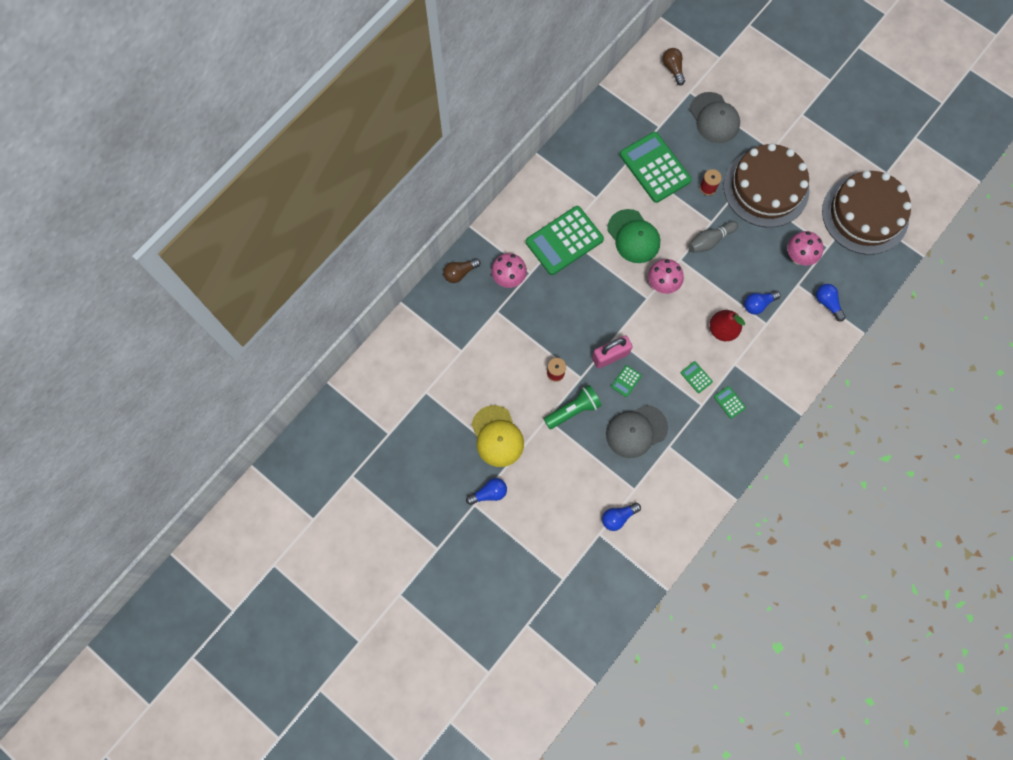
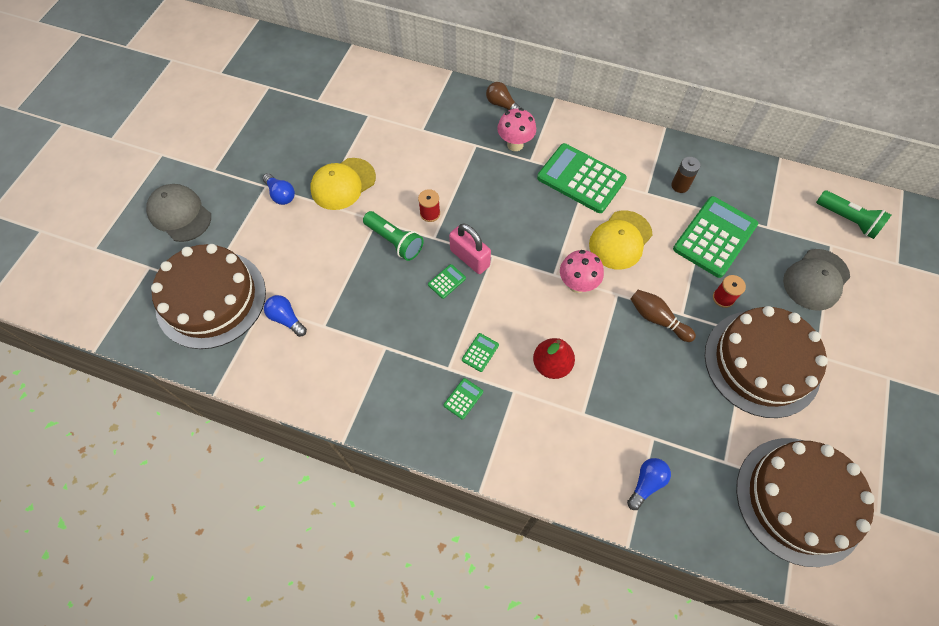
camera: 70 degrees right, 10 degrees down
(578, 576) = (211, 299): none -> brown cake
(599, 169) = (680, 185): none -> brown battery
(626, 381) = (447, 281): green calculator -> green calculator turned 120 degrees clockwise
(633, 236) = (620, 240): green cap -> yellow cap
(636, 431) = (392, 308): grey cap -> grey cap (180, 214)
(673, 69) = (847, 220): brown light bulb -> green flashlight
(710, 240) = (657, 319): grey bowling pin -> brown bowling pin
(758, 304) = (603, 396): blue light bulb -> none
(798, 257) = (690, 428): pink mushroom -> none

